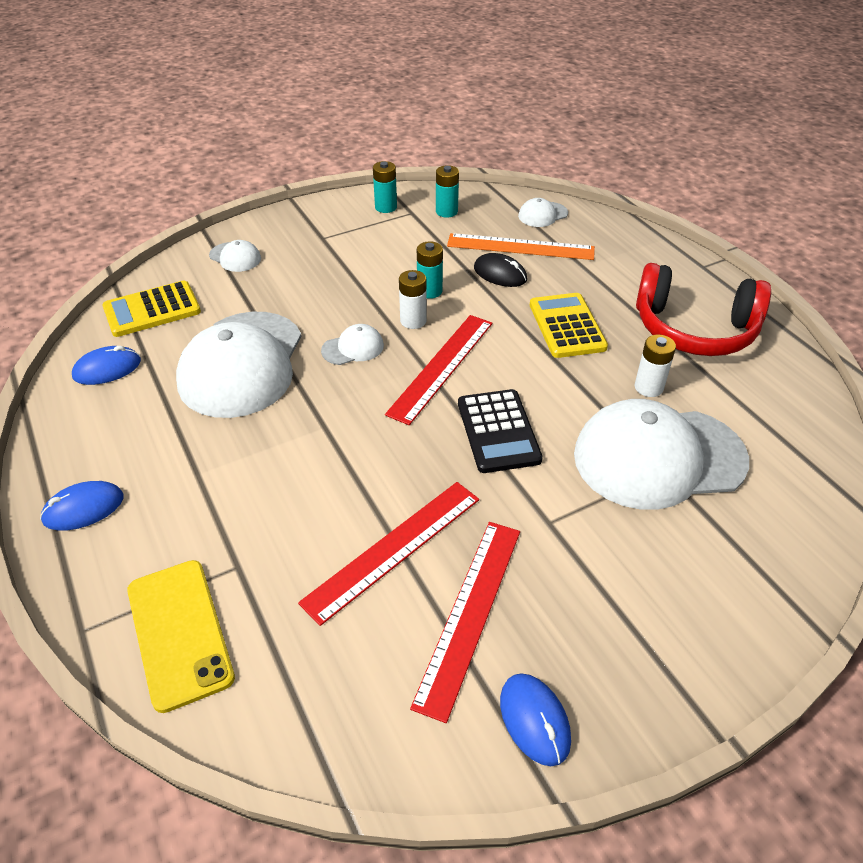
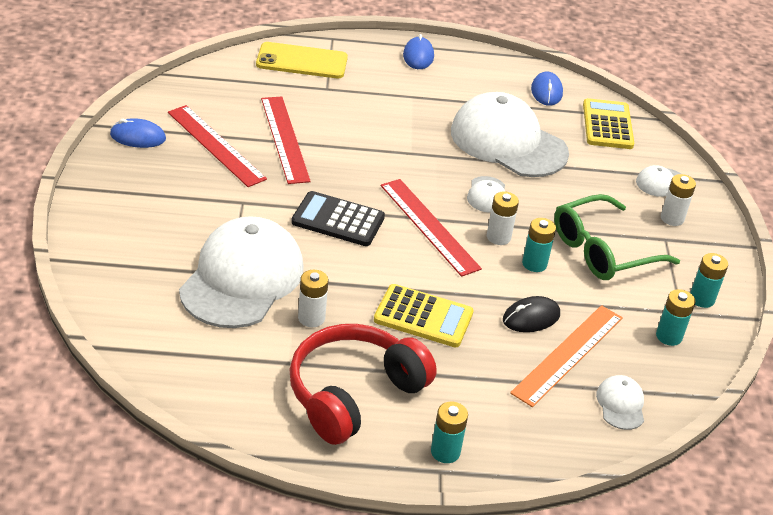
camera: 115 degrees right, 5 degrees down
(288, 240) = (672, 218): none -> white battery
(372, 263) = (602, 250): none -> green glasses
(685, 269) = (445, 452): none -> turquoise battery

